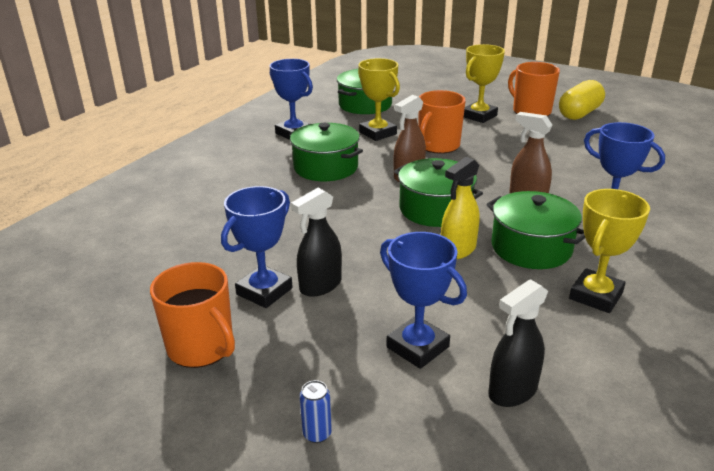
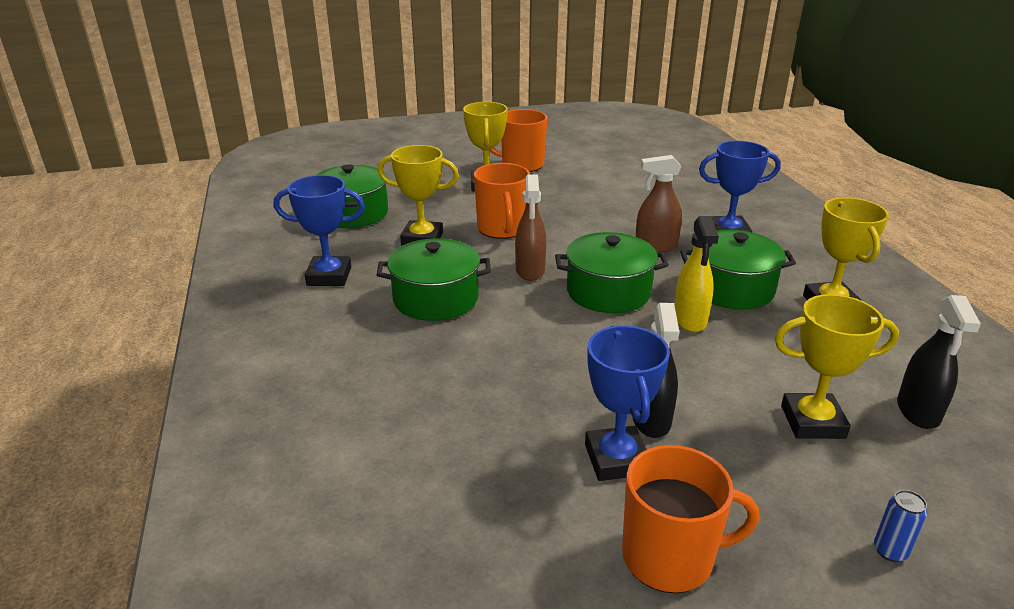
camera: 45 degrees left, 0 degrees up
(417, 347) = (812, 422): blue trophy -> yellow trophy
(579, 113) = (562, 153): yellow capsule -> none

